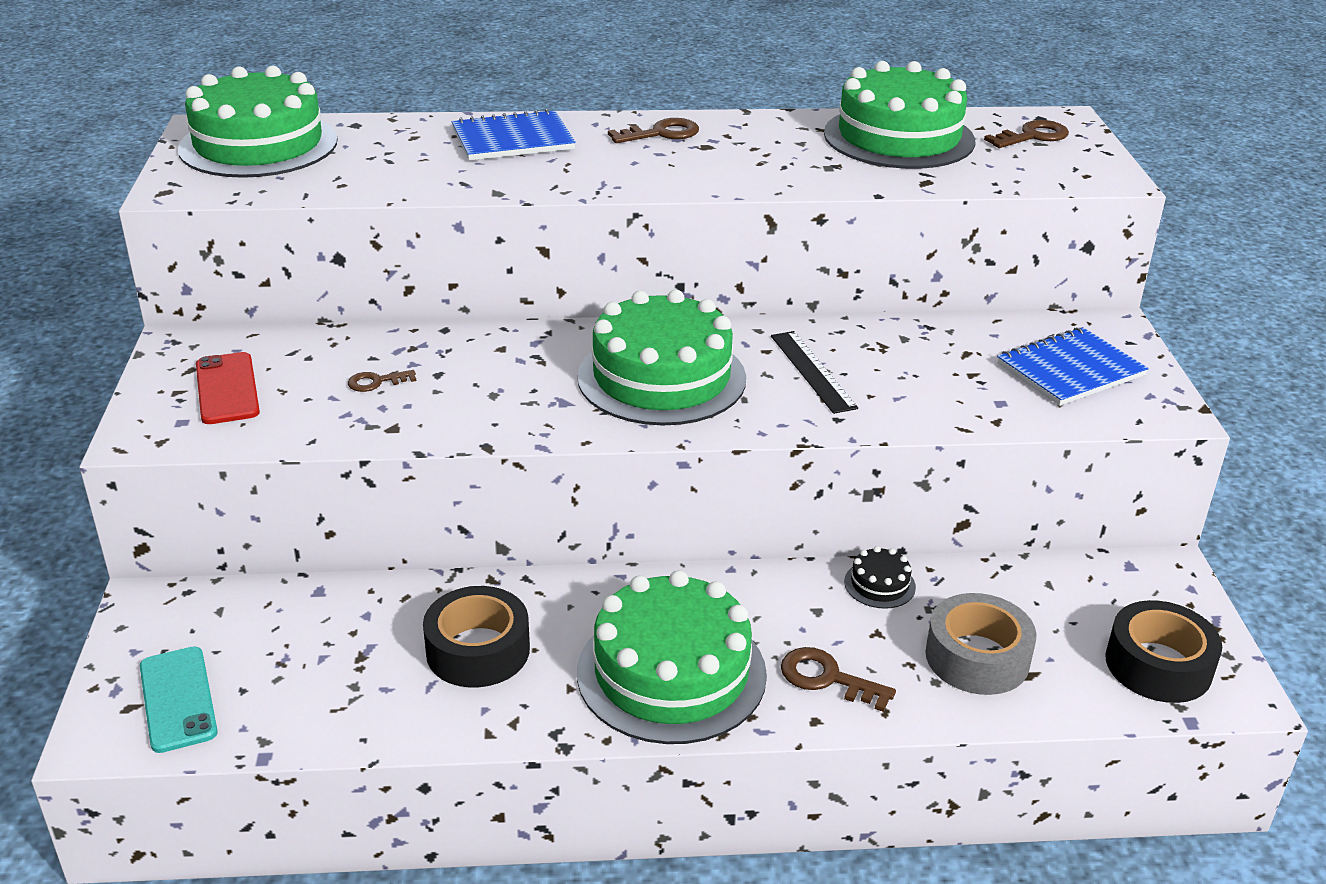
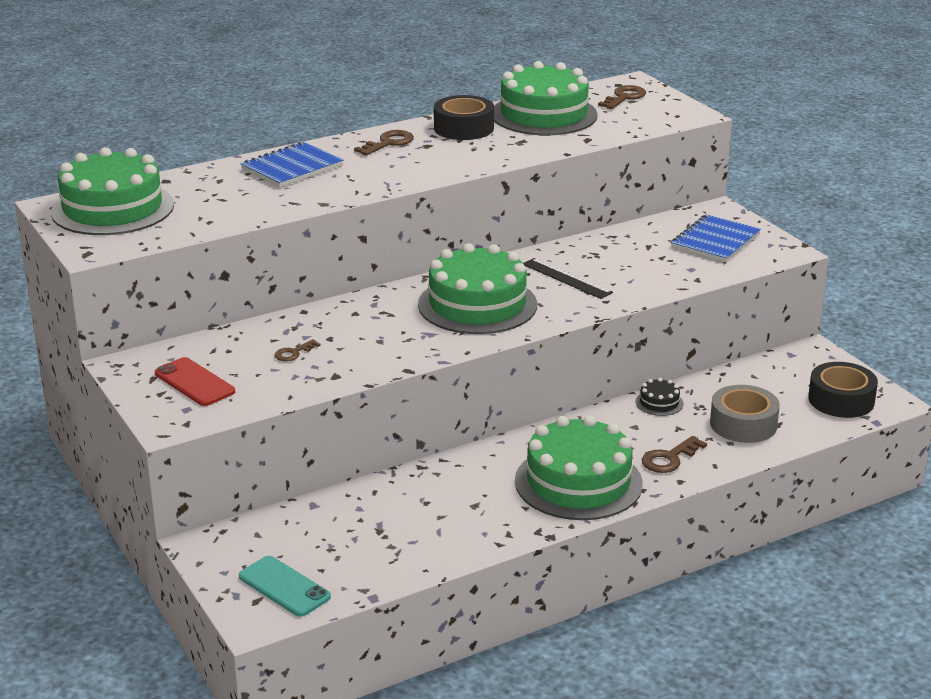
camera: 25 degrees left, 5 degrees down
(478, 650) = (450, 505): black tape -> black tape (463, 128)
(827, 678) = (669, 458): brown key -> brown key turned 45 degrees counterclockwise

